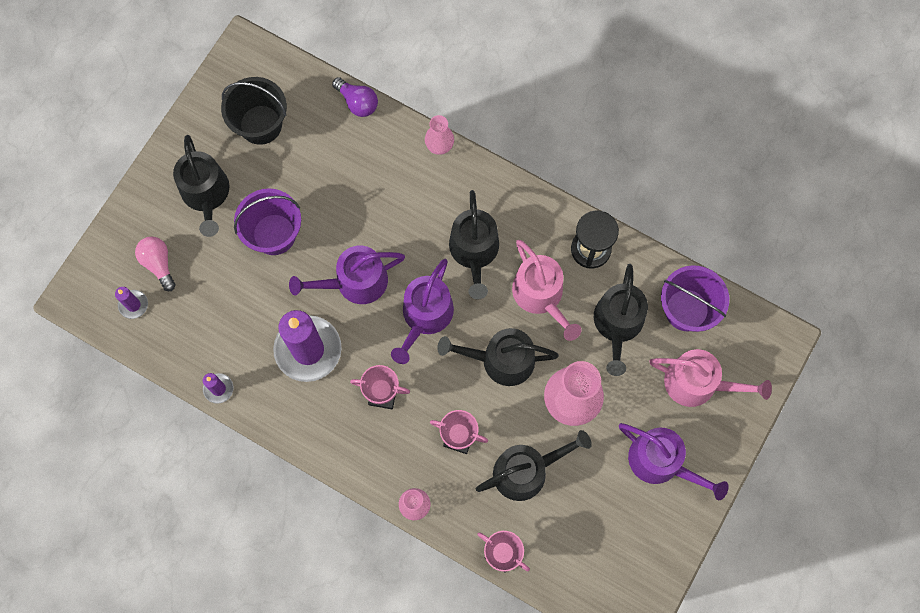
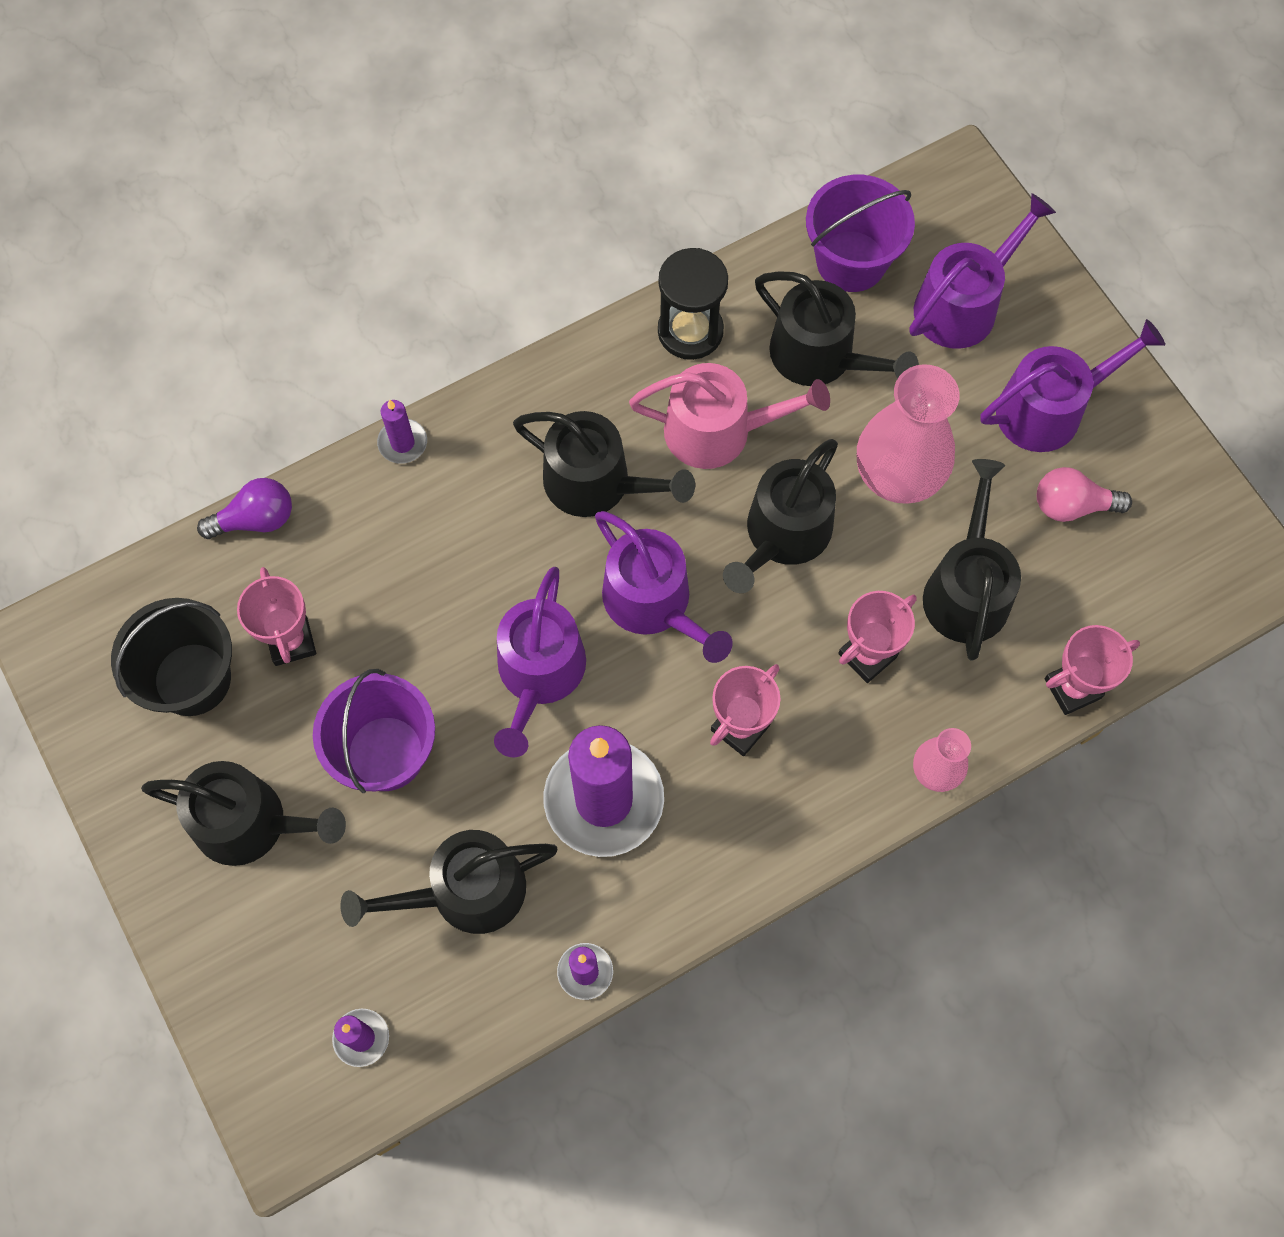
camera: 60 degrees left, 5 degrees down
(159, 264) = (318, 960): pink light bulb -> pink light bulb (1072, 505)
(227, 311) = (466, 892): none -> black watering can
(305, 157) = (291, 641): none -> pink trophy
(439, 145) = (402, 443): pink vase -> purple candle
(697, 383) = (962, 304): pink watering can -> purple watering can

